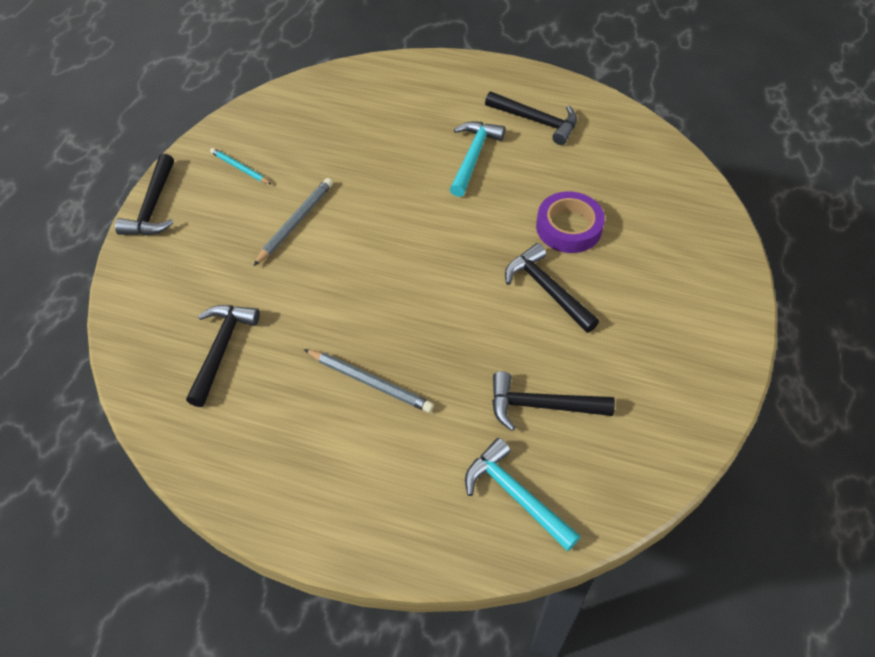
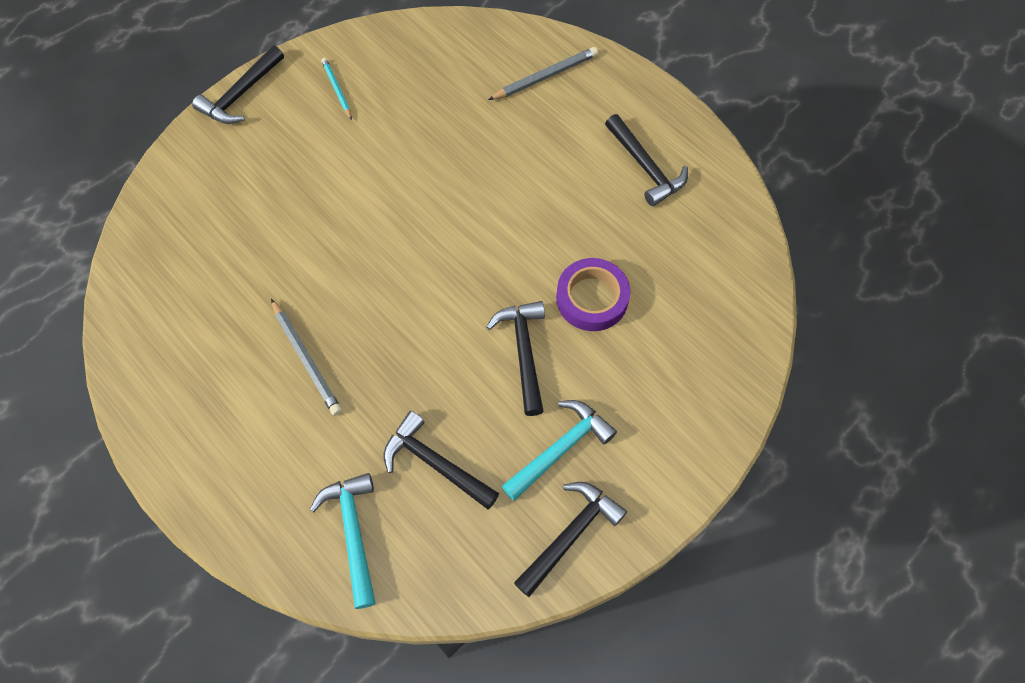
camera: 30 degrees right, 10 degrees up
(221, 349) = (208, 263): black hammer -> black hammer (570, 535)
(295, 222) = (348, 169): grey pencil -> grey pencil (545, 76)
(473, 157) = (555, 178): turquoise hammer -> turquoise hammer (560, 449)

